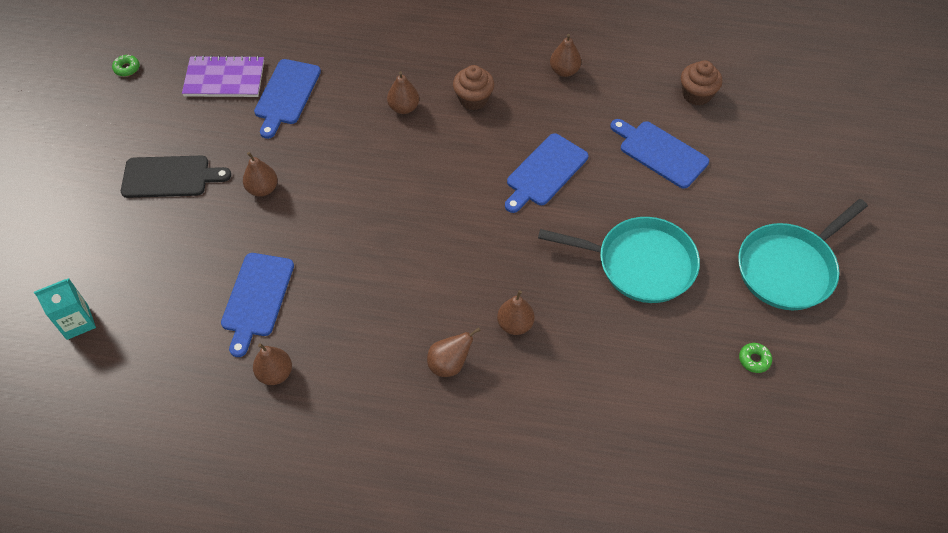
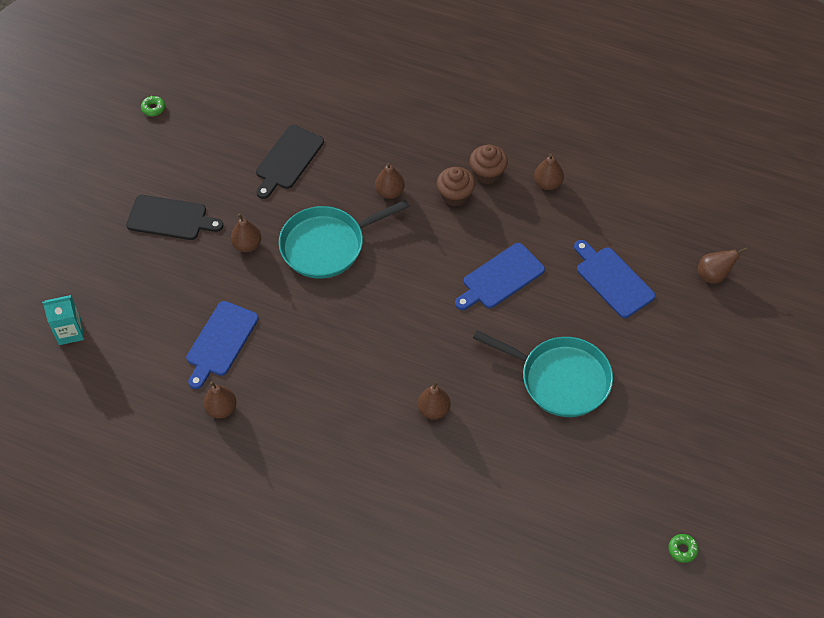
camera: 15 degrees right, 0 degrees up
(224, 78) = (237, 134): purple notebook -> none
(286, 95) = (288, 160): blue cutting board -> black cutting board
(449, 364) = (368, 432): brown pear -> brown pear (713, 275)
(696, 94) = (666, 230): brown cupcake -> brown cupcake (487, 173)
(754, 360) = (634, 484): green donut -> green donut (682, 550)
(789, 268) = (694, 411): turquoise pan -> turquoise pan (327, 245)

